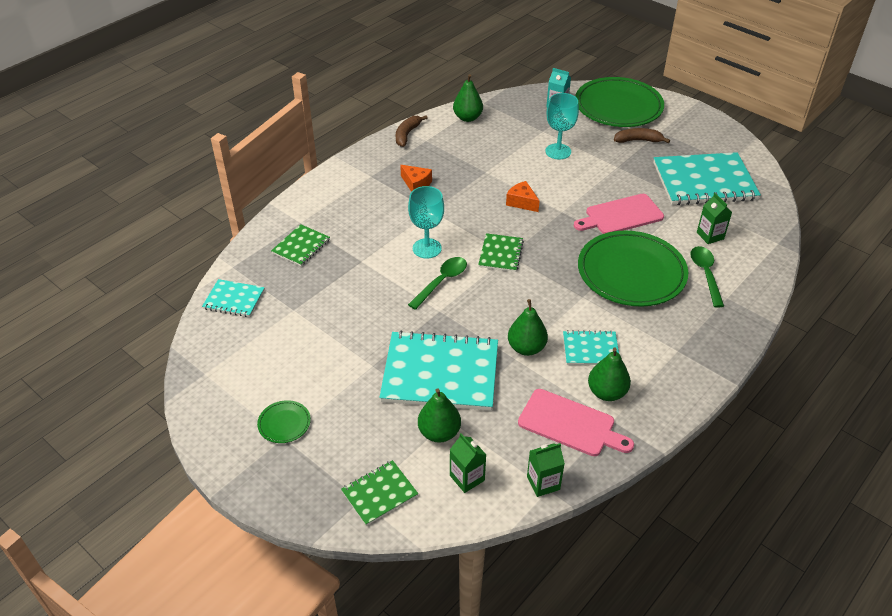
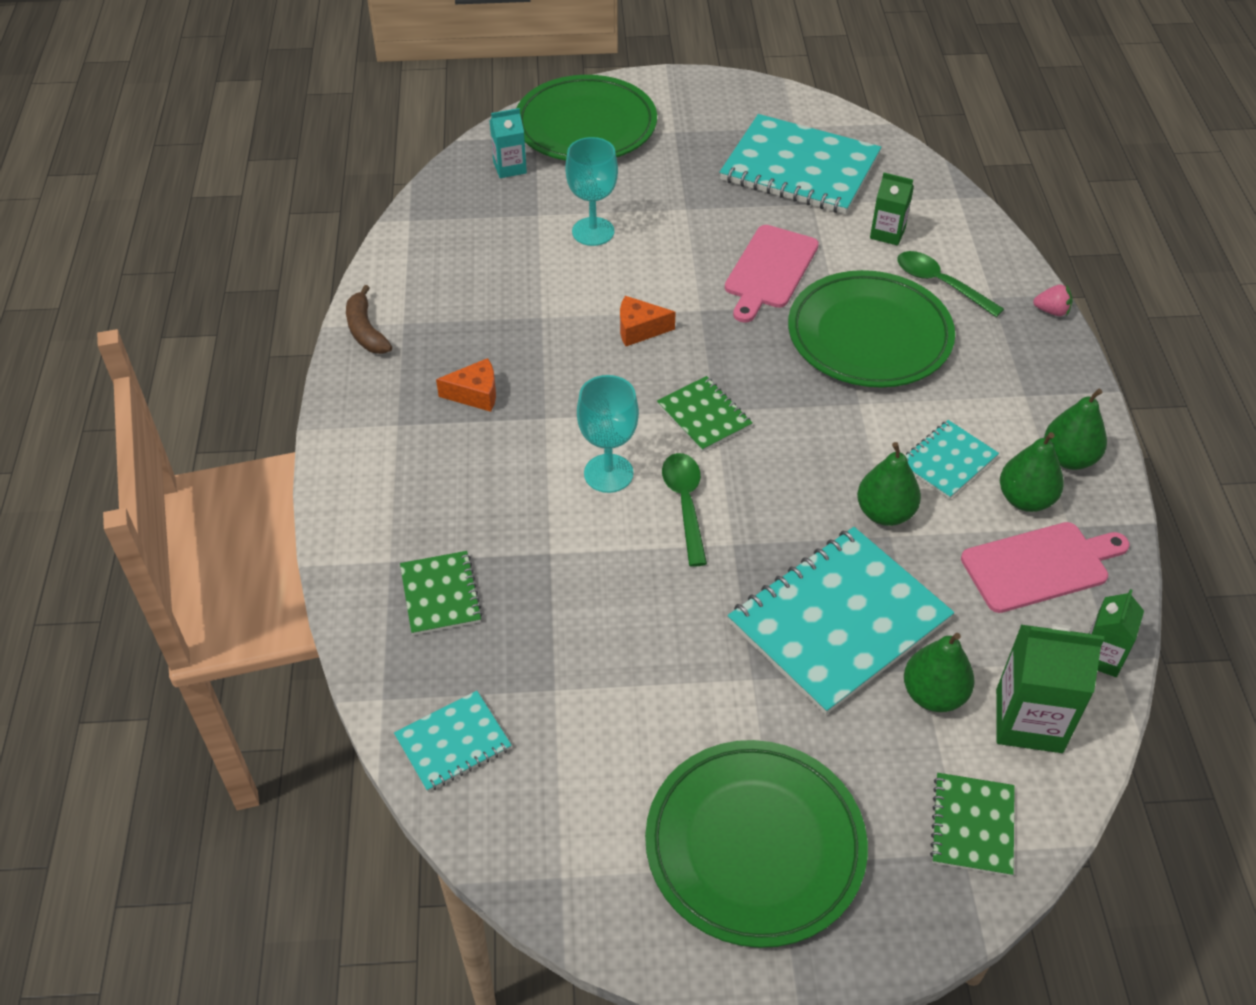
camera: 45 degrees left, 5 degrees up
(284, 423) = (755, 846): green plate -> green plate, size x2.41
(467, 118) = (417, 255): green pear -> green pear (1068, 458)
(467, 478) = (1029, 720): green carton -> green carton, size x1.67
(638, 140) = (665, 159): brown banana -> none
(704, 181) = (800, 168): turquoise notebook -> turquoise notebook turned 75 degrees clockwise
(753, 325) = (1051, 311): none -> pink strawberry

